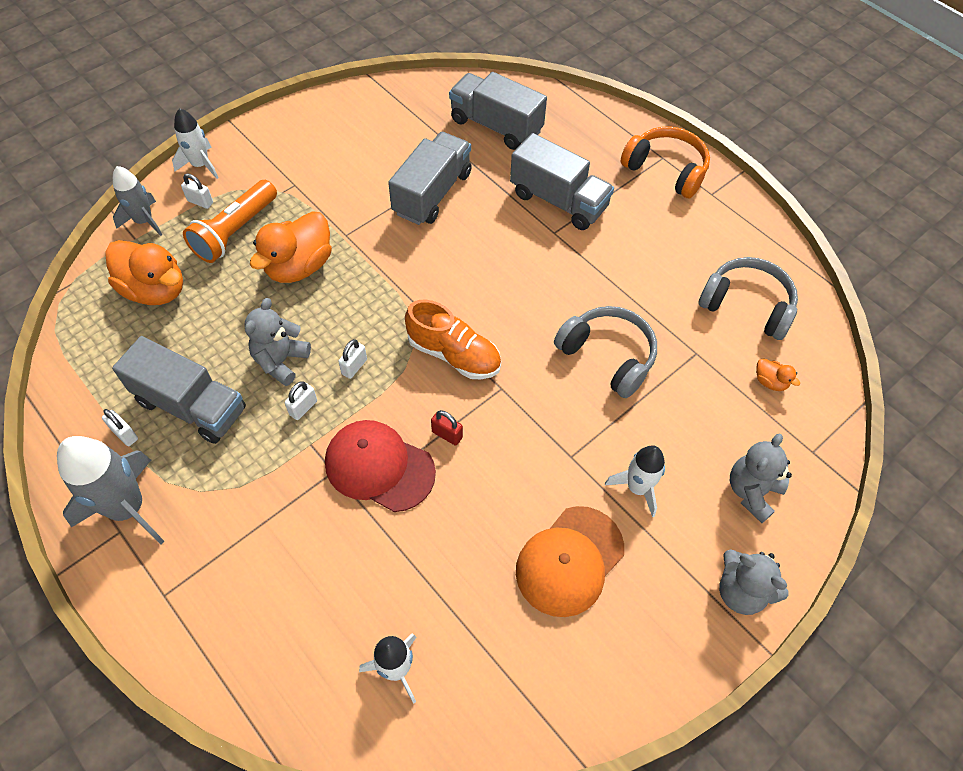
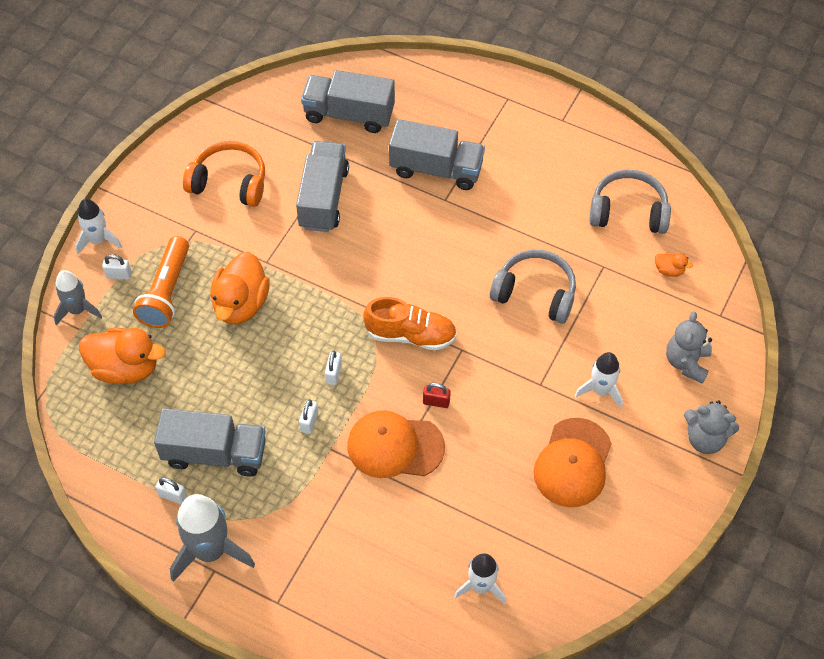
camera: 20 degrees left, 0 degrees up
(281, 361) = (270, 391): grey teddy bear -> none
(379, 467) = (395, 446): red cap -> orange cap
(666, 170) = (515, 109): orange headphones -> orange headphones (229, 182)

